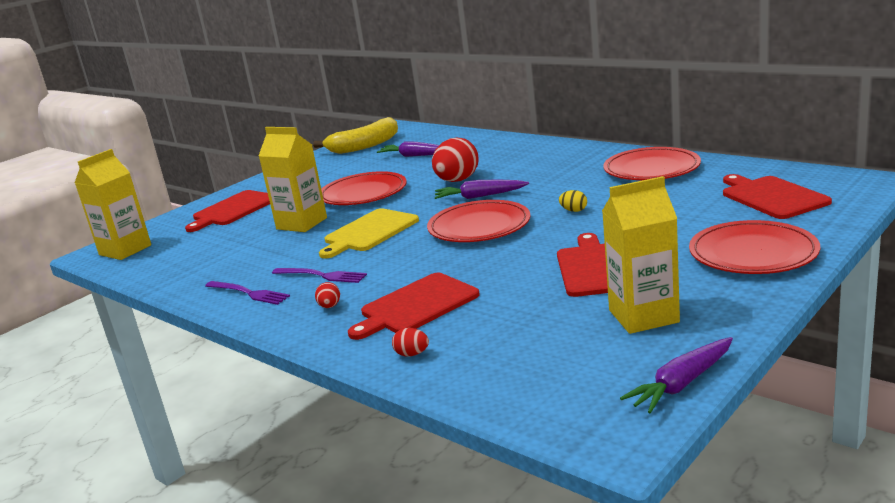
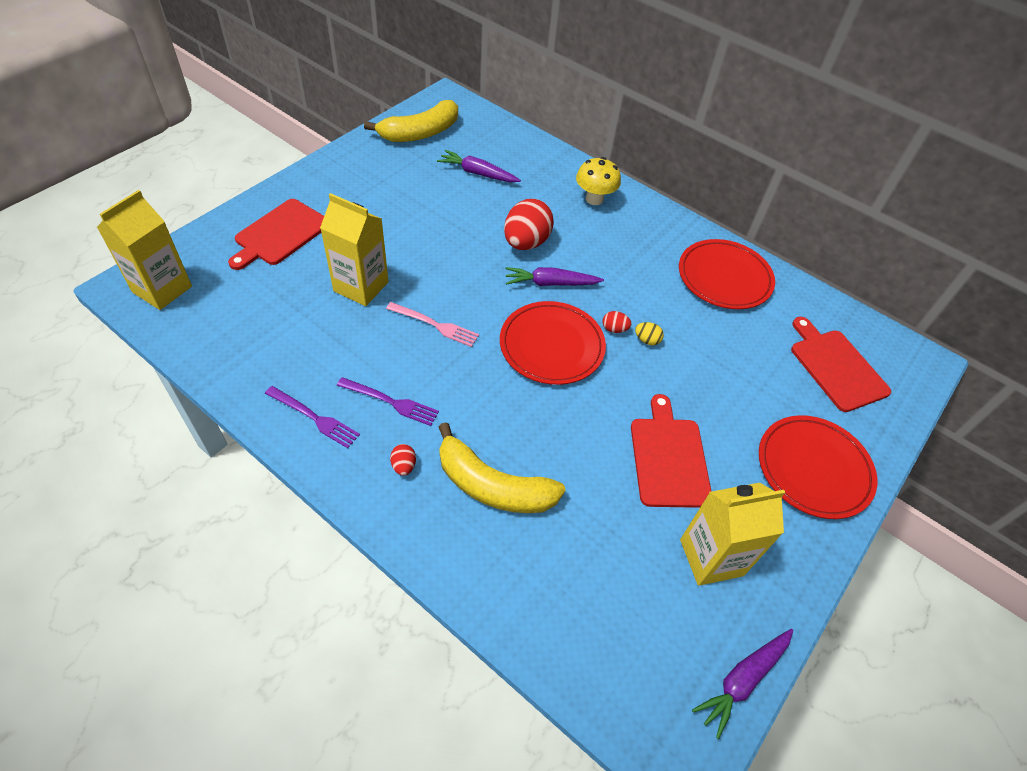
camera: 10 degrees left, 30 degrees up
(363, 193) = (425, 240): red plate -> none
(369, 232) = (436, 325): yellow cutting board -> pink fork
(412, 354) = (492, 575): red egg -> red egg (614, 329)
(416, 306) = (492, 486): red cutting board -> yellow banana
(523, 151) = (594, 199): none -> yellow mushroom

